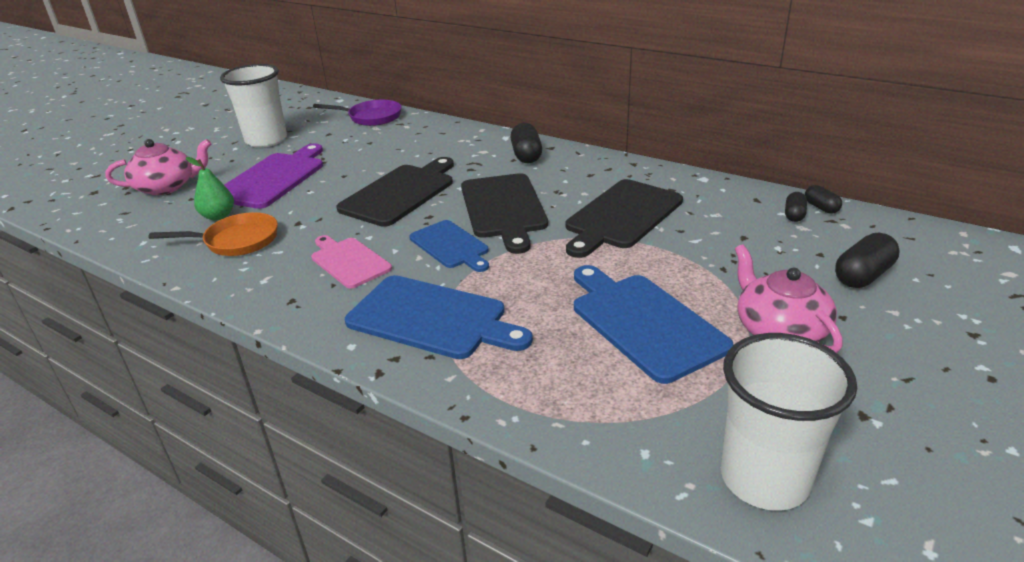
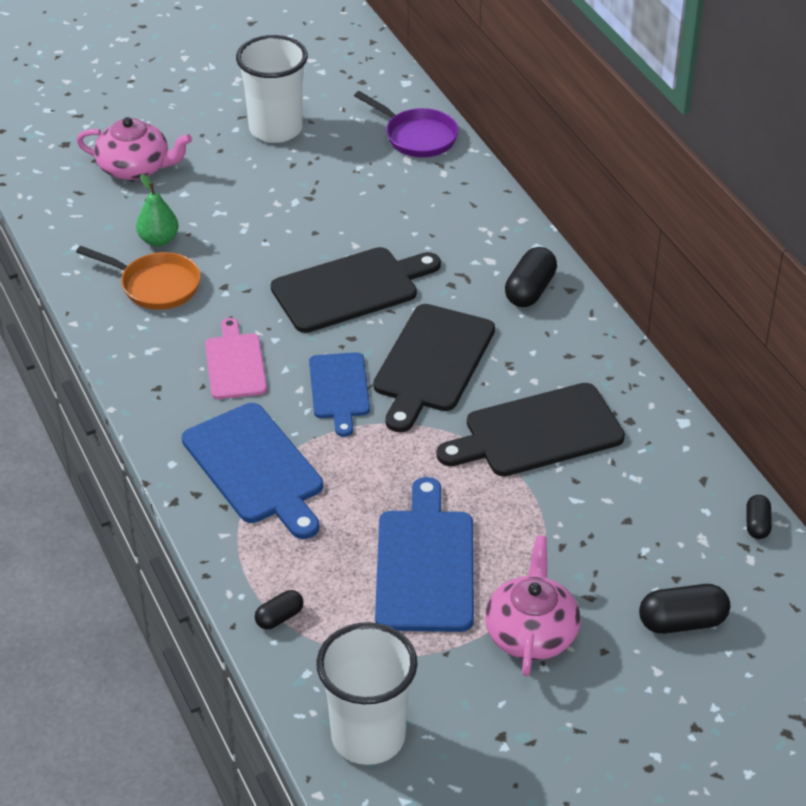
camera: 30 degrees right, 10 degrees up
(273, 178) = (243, 203): purple cutting board -> none
(794, 215) = (715, 520): black capsule -> black capsule (279, 617)

